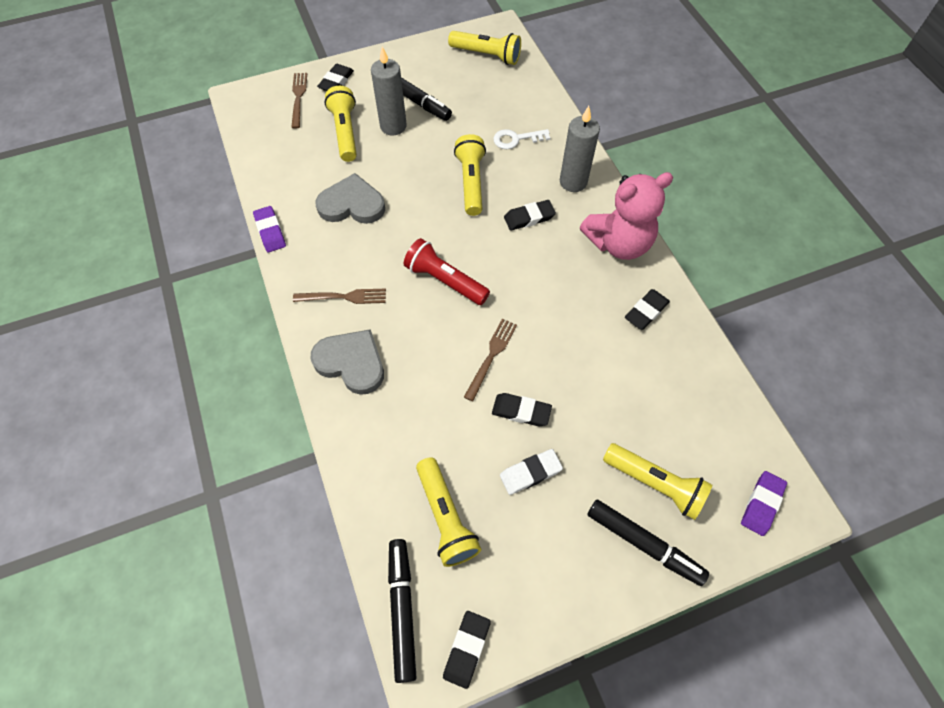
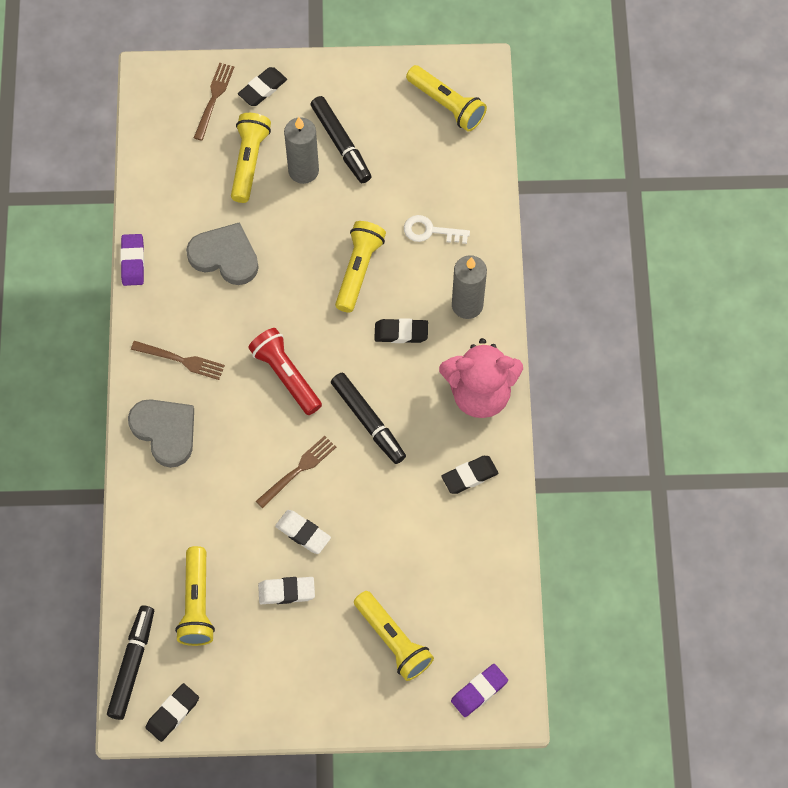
camera: 20 degrees right, 5 degrees up
(521, 411) = (303, 533): black eraser -> white eraser
(644, 543) = (357, 686): black marker -> black marker (368, 421)

